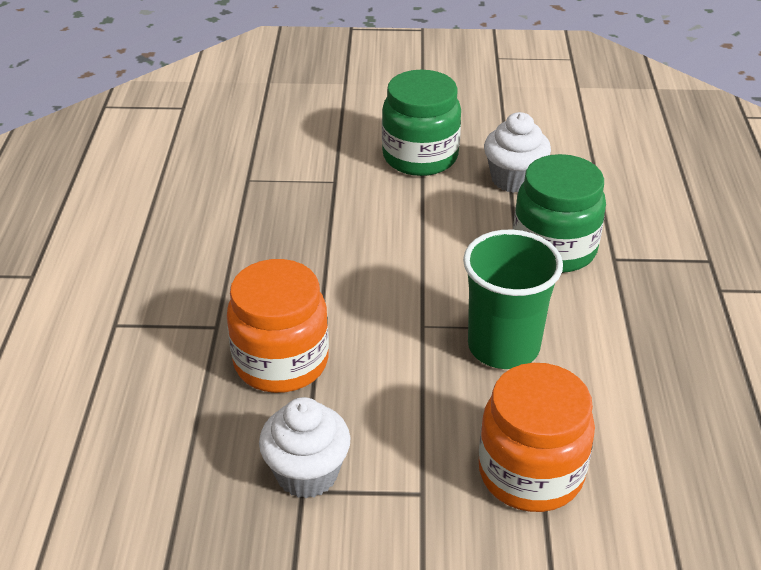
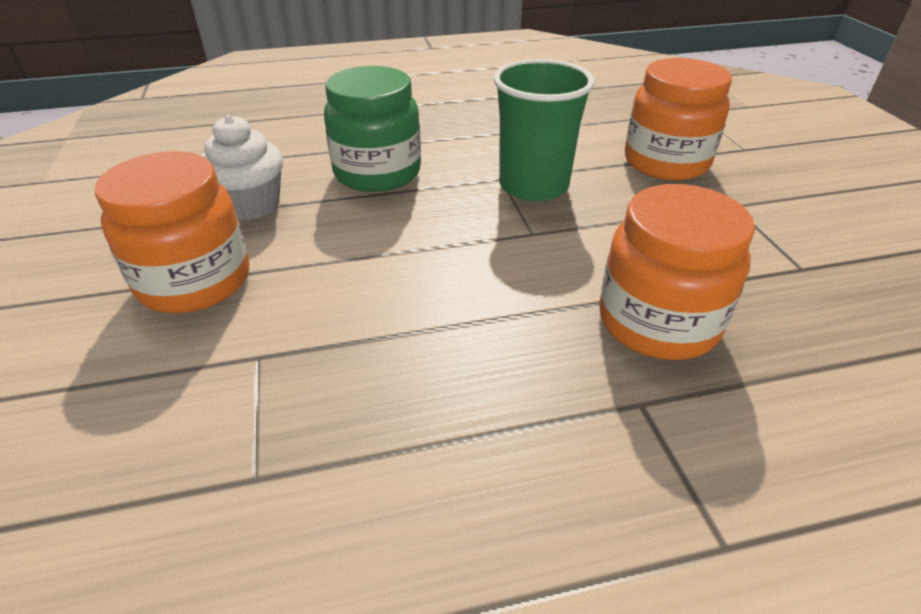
camera: 105 degrees left, 0 degrees up
(307, 474) = (783, 269): white cupcake -> none
(420, 157) = (194, 281): green jar -> orange jar

